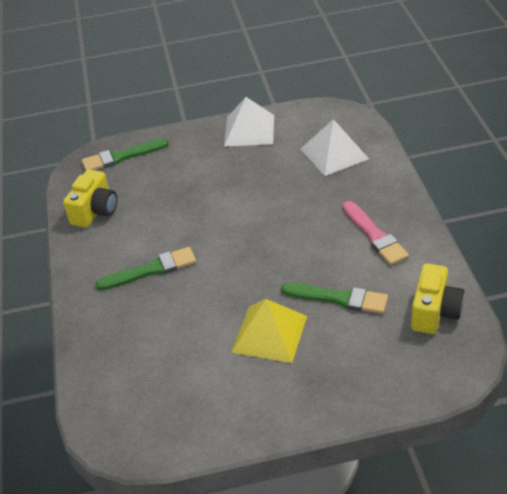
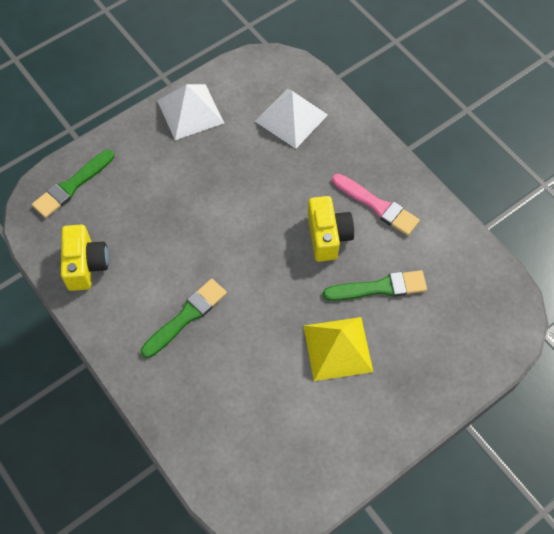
camera: 30 degrees left, 20 degrees up
(434, 312) = (468, 274): yellow camera -> yellow camera (328, 236)

